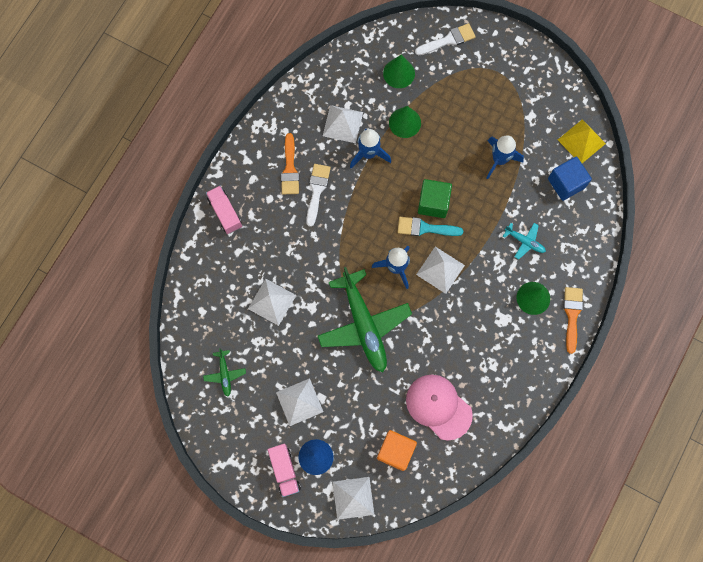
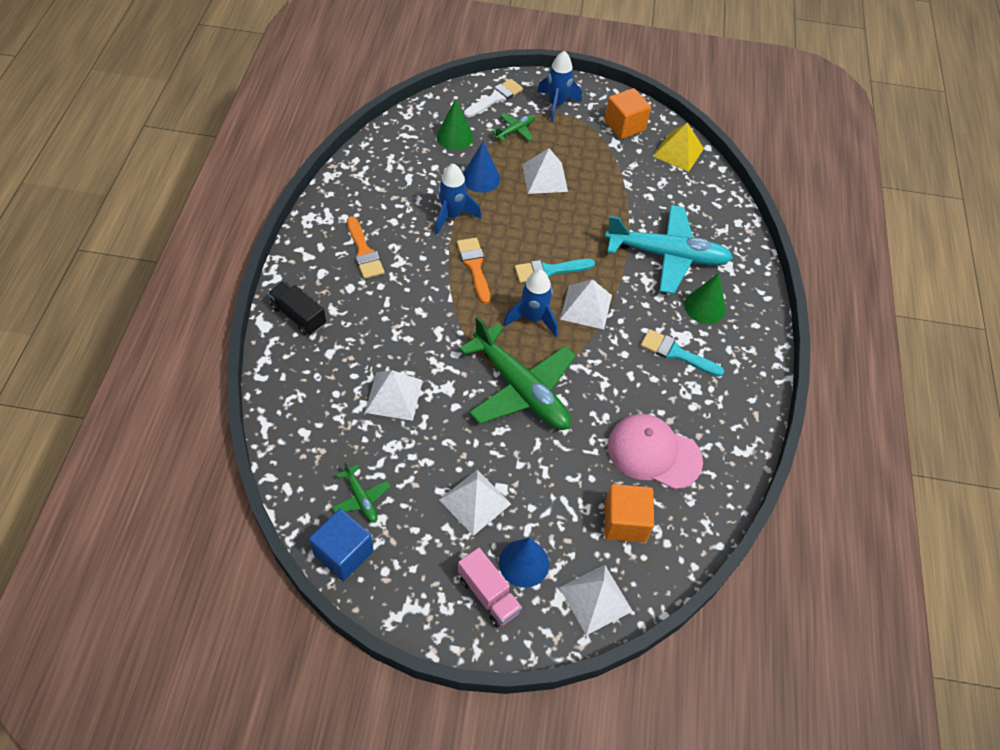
camera: 25 degrees left, 20 degrees down
(225, 213) = (298, 316): pink truck -> black truck
(317, 190) = (405, 265): white brush -> none
(343, 124) = (410, 195): white pyramid -> white pyramid (545, 178)
(405, 122) = (481, 178): green cone -> blue cone
(433, 203) = (547, 244): green cube -> none
(451, 80) = (515, 131): none -> green plane
(492, 331) = (676, 353): none -> turquoise brush
(499, 160) = (601, 188): blue rocket -> blue rocket (556, 104)
(524, 241) = (666, 255): turquoise plane -> turquoise plane, size x2.28
(547, 100) = (624, 125): none -> orange cube
(566, 183) = (682, 191): blue cube -> blue cube (343, 553)
(572, 315) = (756, 312): orange brush -> orange brush (474, 266)

